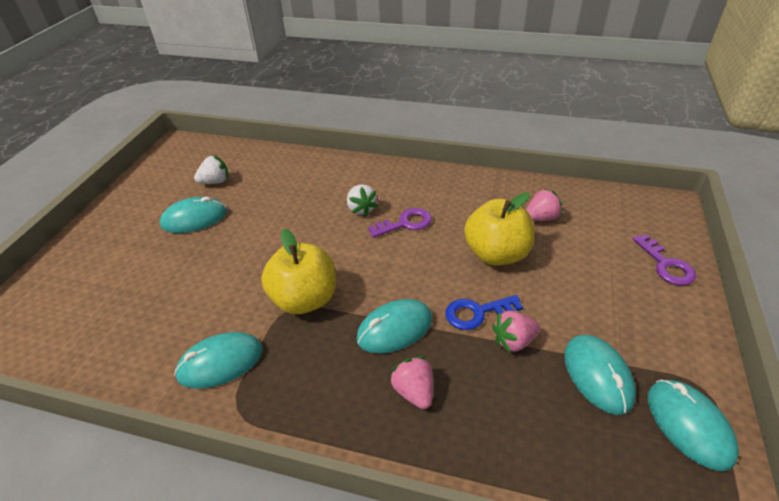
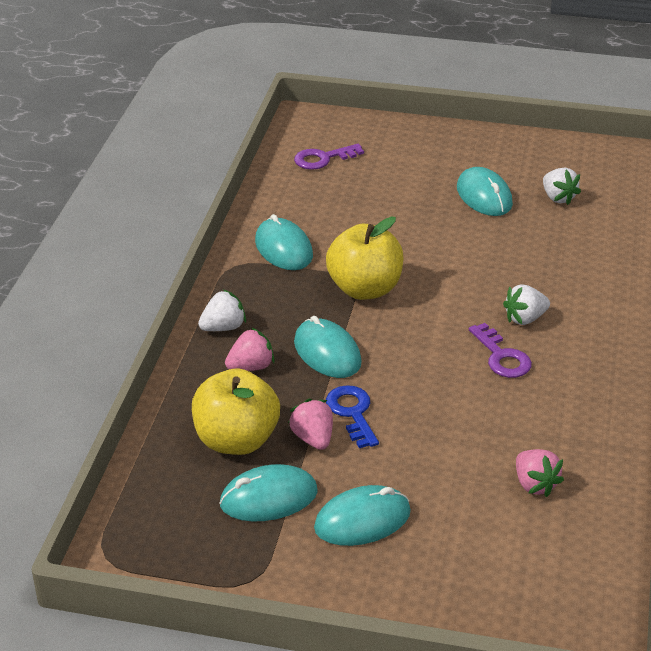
camera: 85 degrees right, 5 degrees down
(347, 419) = (223, 327): none -> white strawberry
(496, 254) = (453, 435): yellow apple -> yellow apple (236, 440)
(666, 265) = (451, 598): purple key -> purple key (323, 159)
(688, 425) = (207, 556): turquoise mouse -> turquoise mouse (362, 520)

